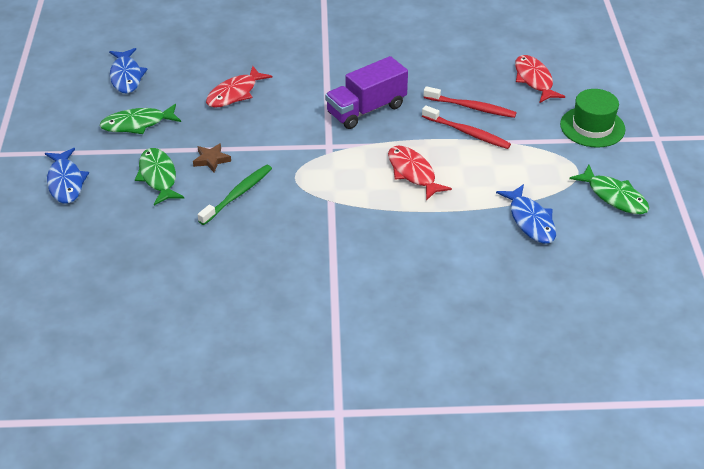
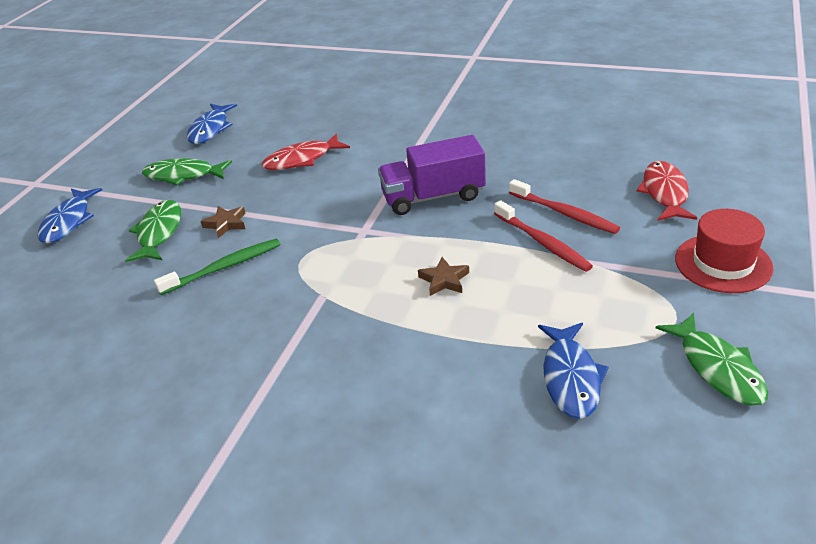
camera: 25 degrees right, 5 degrees down
(413, 173) = (444, 280): red fish -> brown star
(592, 127) = (723, 263): green hat -> red hat

